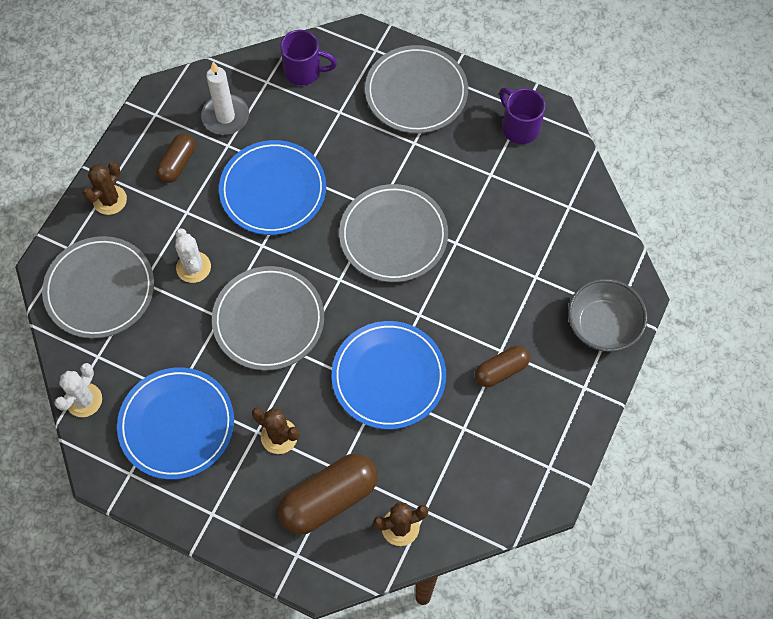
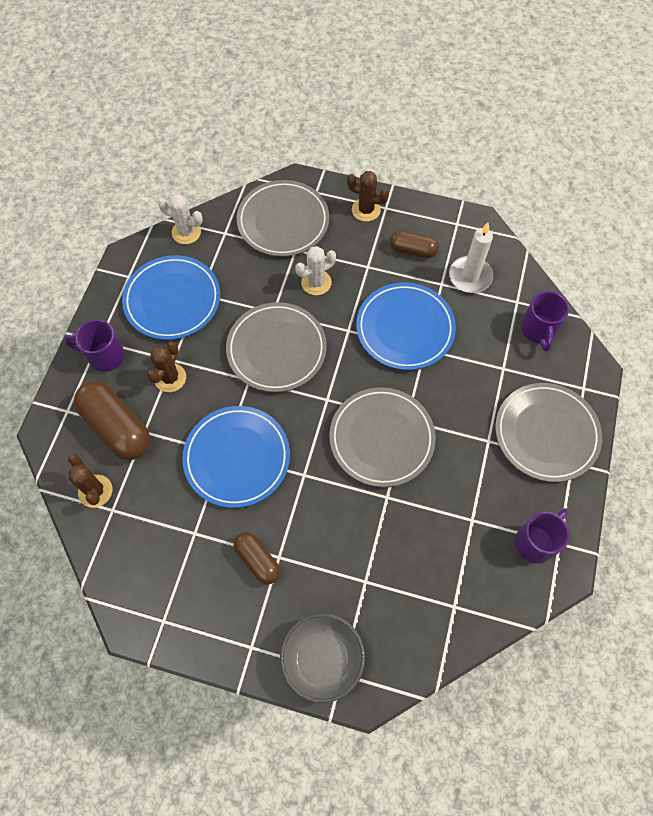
camera: 80 degrees right, 0 degrees up
(234, 508) = (104, 356): none -> purple mug

